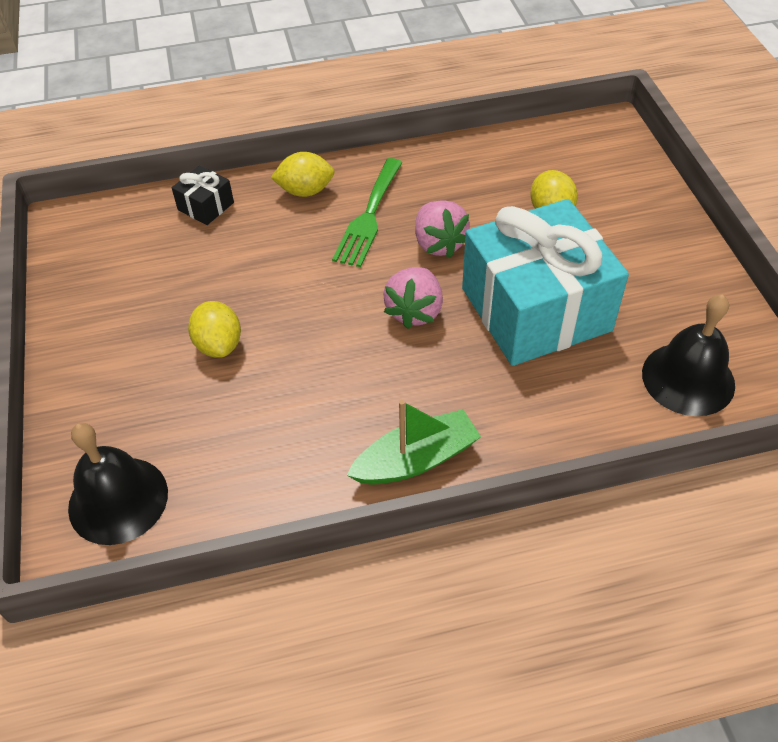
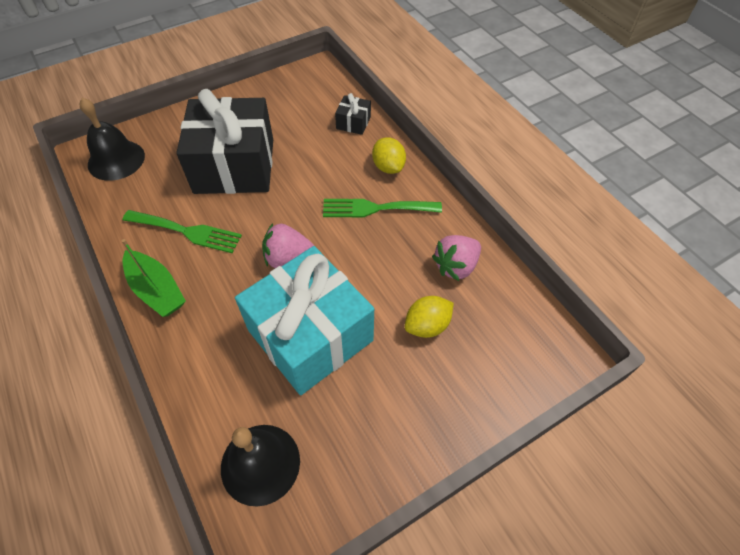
camera: 70 degrees right, 5 degrees up
(219, 345) = (234, 166): yellow lemon -> black gift
(323, 414) = (187, 232): none -> green fork
(439, 244) = (362, 257): pink strawberry -> pink strawberry (456, 266)

